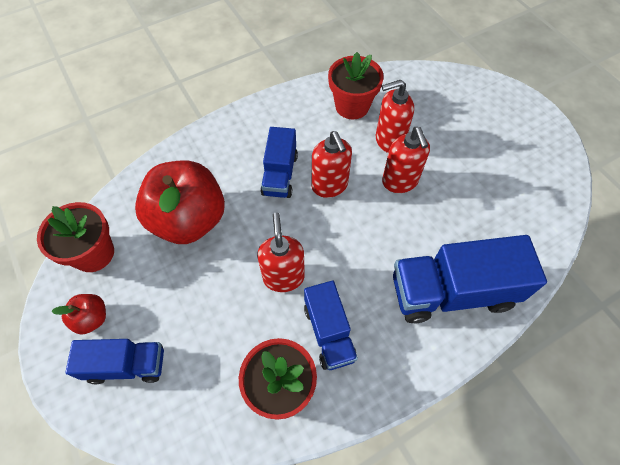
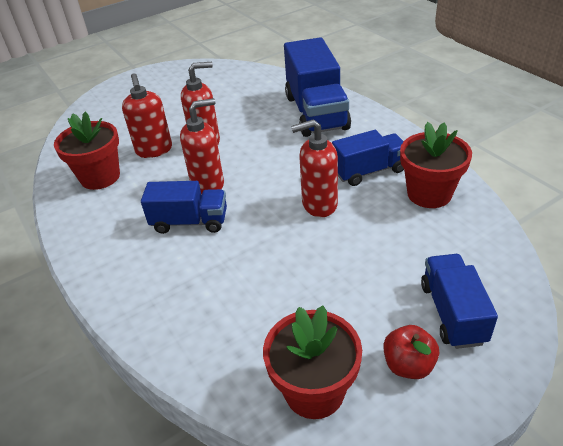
camera: 90 degrees left, 20 degrees down
(189, 220) = (254, 293): red apple -> none

